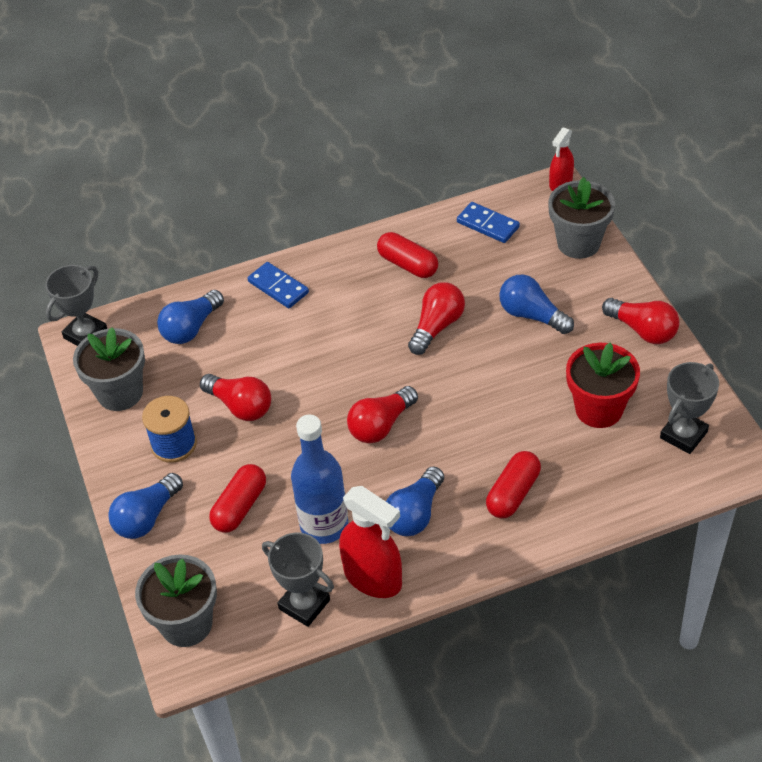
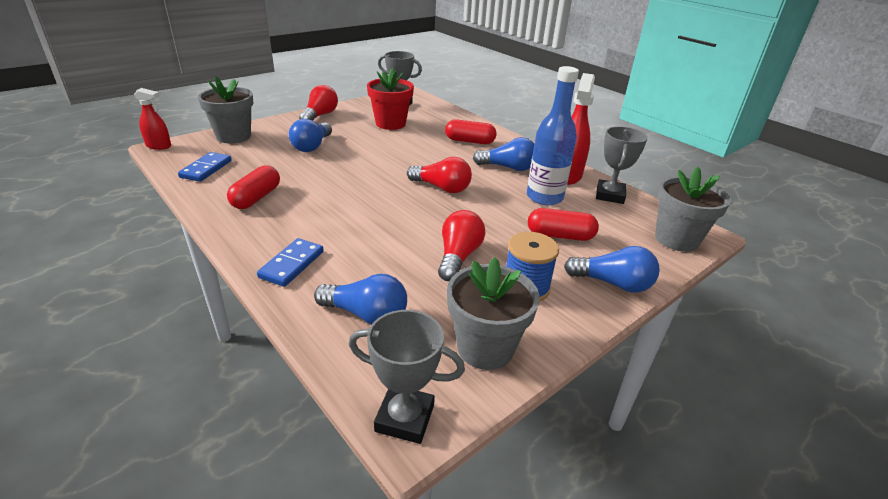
camera: 115 degrees left, 15 degrees down
(437, 326) = (331, 178): red light bulb -> none

